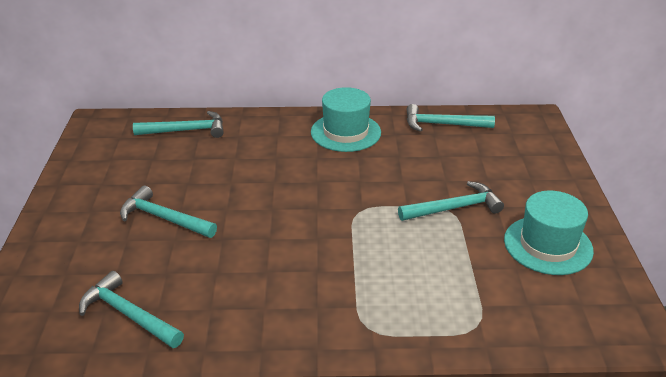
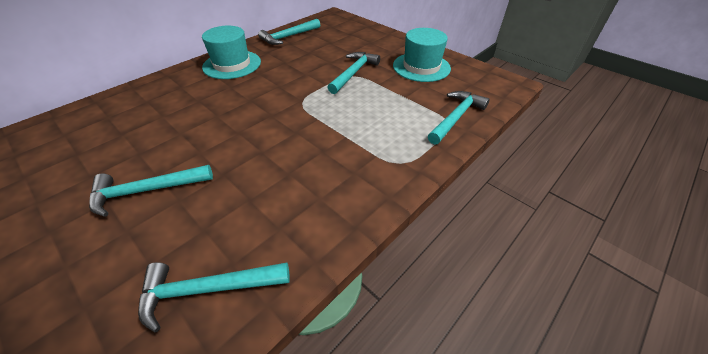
camera: 45 degrees left, 10 degrees up
(186, 130) = (89, 118): turquoise hammer -> turquoise hammer (456, 117)

